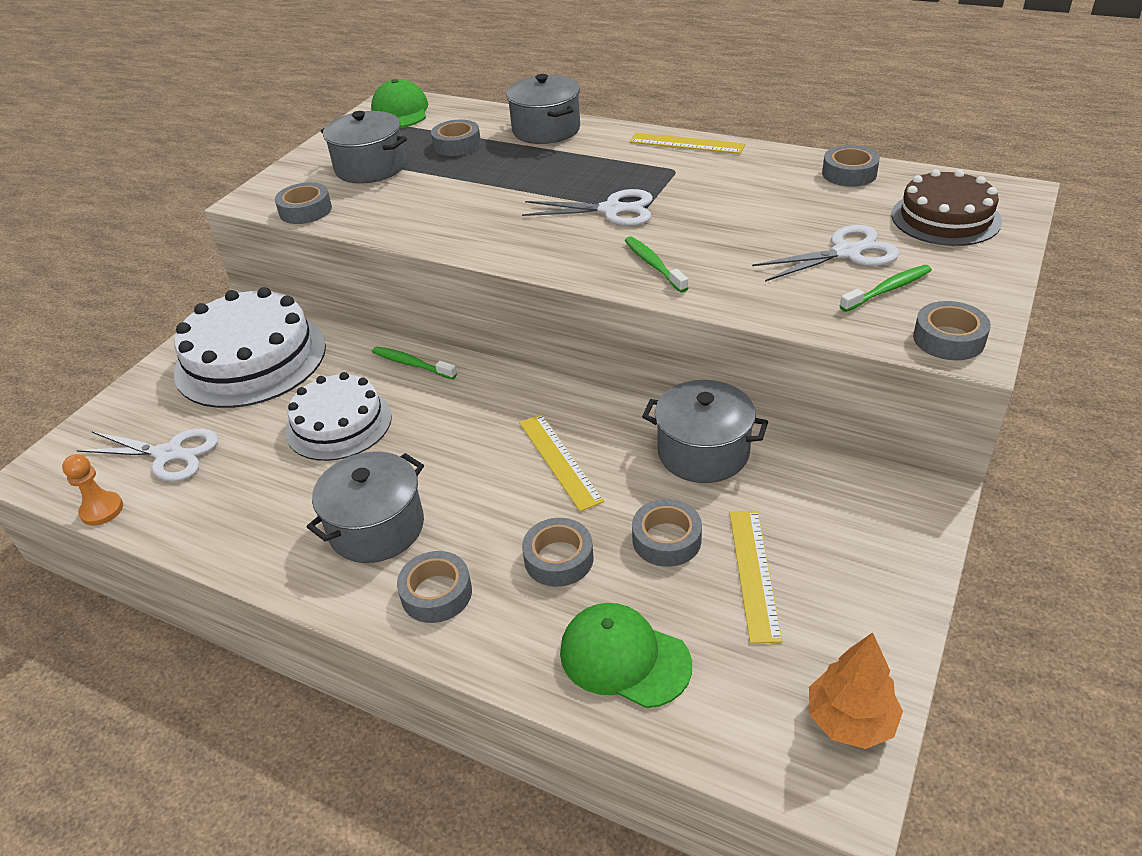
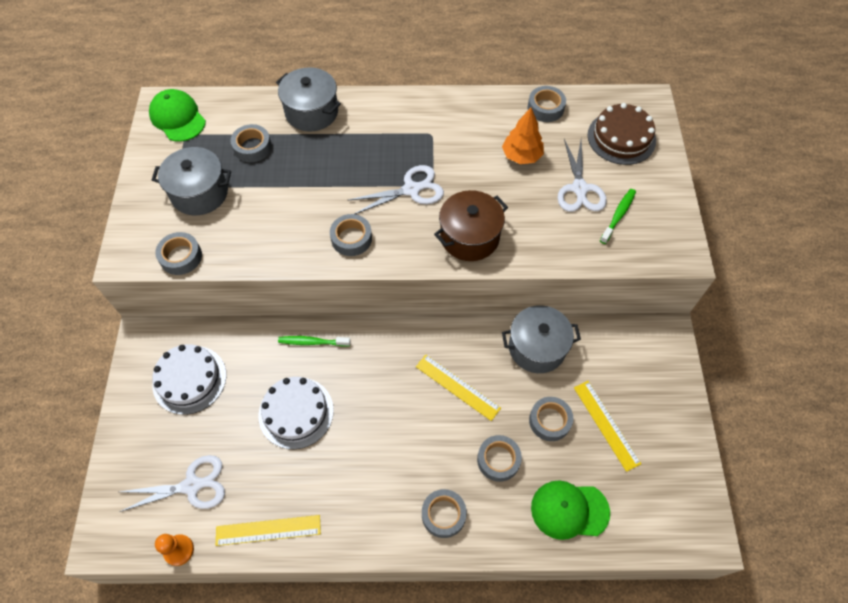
camera: 30 degrees left, 20 degrees up
(251, 359) = (189, 379): white cake -> white cake, size x0.65
(376, 527) = (377, 484): grey pot -> none
(653, 265) = (469, 237): green toothbrush -> brown pot
(686, 143) = (423, 102): yellow ruler -> yellow ruler (268, 530)
(846, 253) = (579, 188): white scissors -> white scissors turned 135 degrees clockwise
(850, 720) = (693, 496): orange tree -> orange tree (521, 156)
(948, 339) = (668, 248): grey tape -> grey tape (351, 238)

